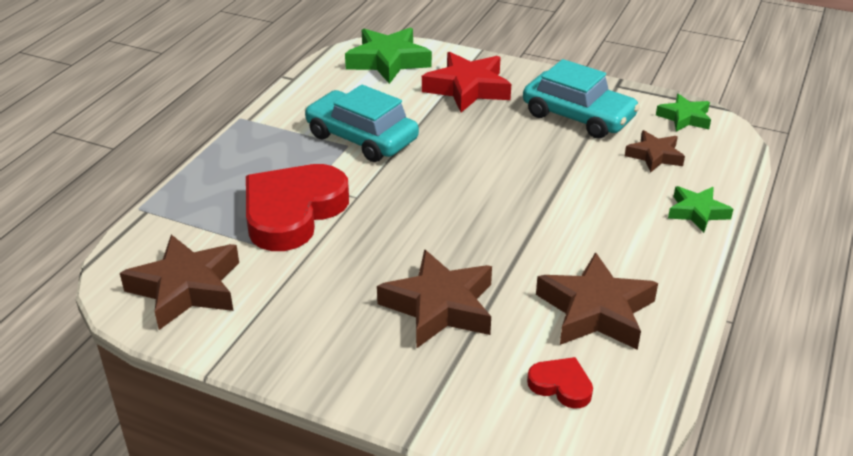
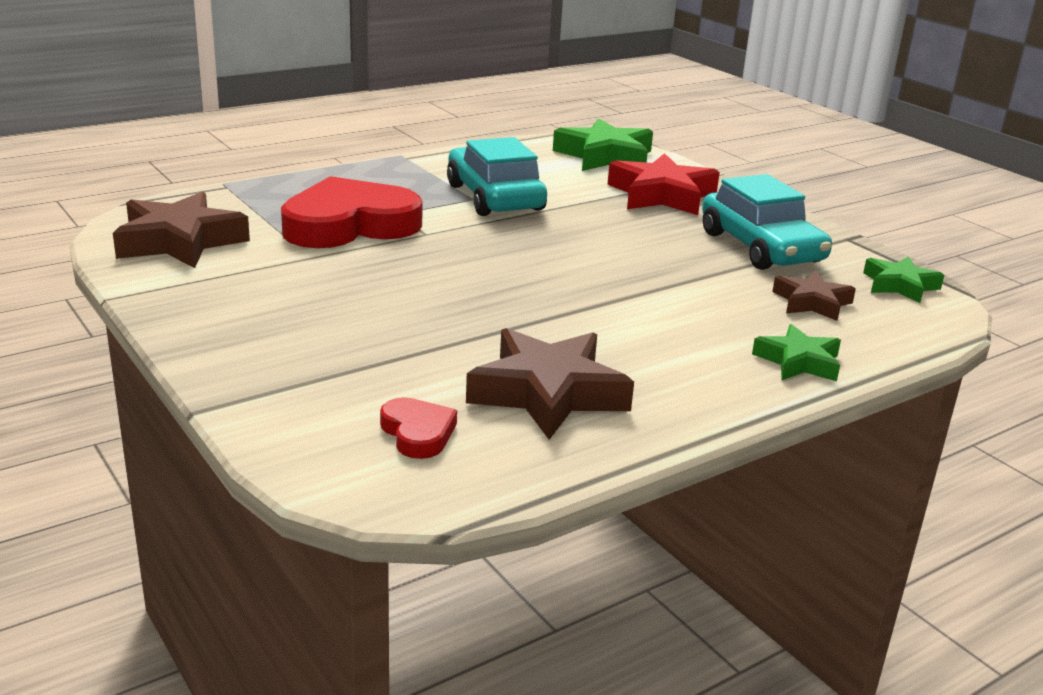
camera: 30 degrees right, 10 degrees down
(440, 307) = (385, 331): brown star -> none

